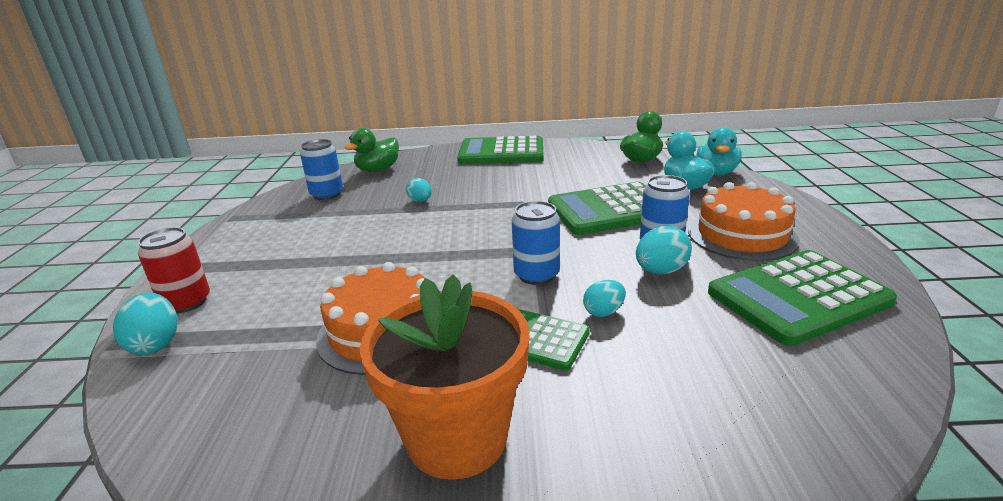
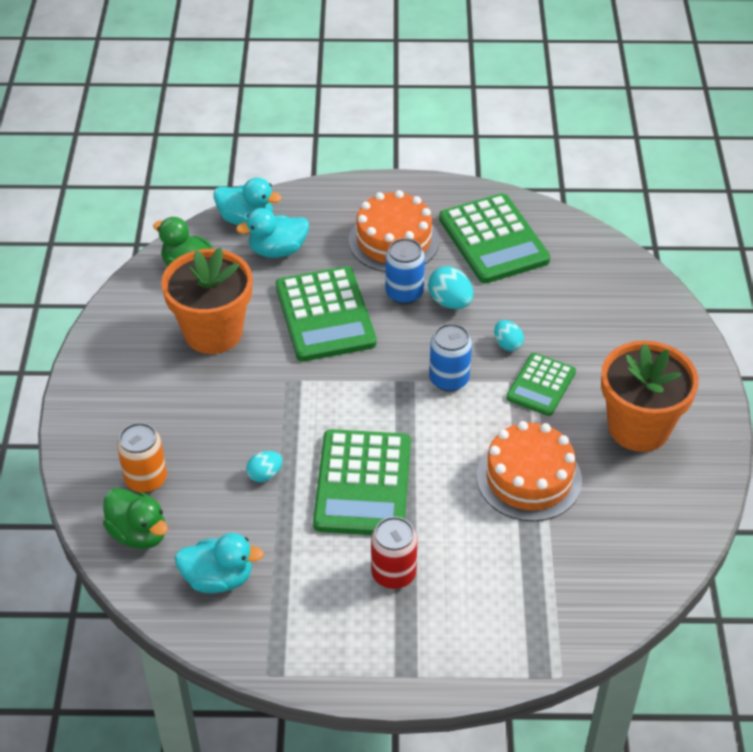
camera: 90 degrees left, 20 degrees up
(155, 344) = (544, 639): turquoise egg -> none
(186, 302) = (477, 642): red can -> red can (393, 573)
(327, 194) = (218, 579): blue can -> turquoise duck
(424, 167) = (146, 479): none -> orange can
(501, 152) = (113, 396): green calculator -> green calculator (363, 484)
(572, 173) = (213, 332): none -> orange flower pot

